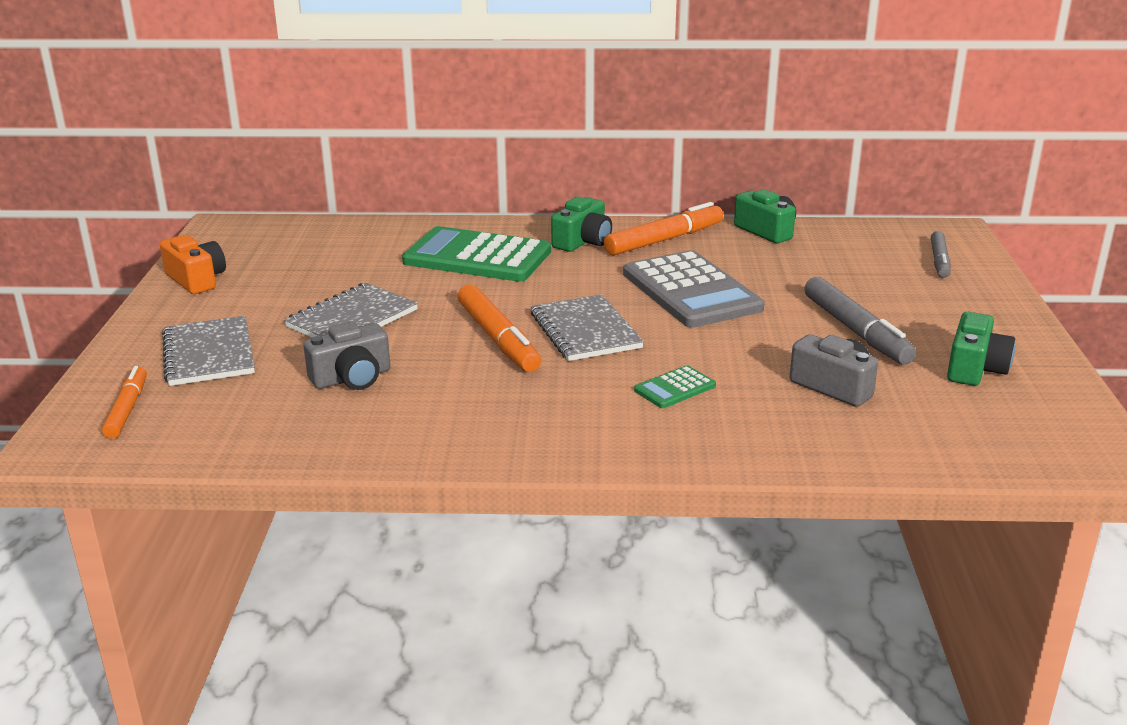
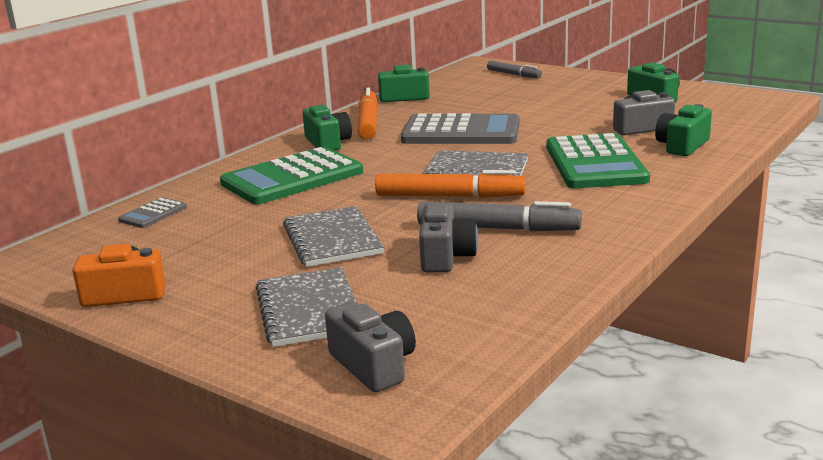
camera: 55 degrees left, 5 degrees down
(127, 409) = (373, 365): orange marker -> grey camera
(209, 354) = (309, 310): grey notebook -> grey notebook turned 60 degrees clockwise
(349, 234) = (153, 214): none -> grey calculator
(675, 388) = (595, 163): green calculator -> green calculator, size x2.25
(799, 428) = (682, 146): none -> green camera
(856, 331) = (576, 109): grey marker -> grey marker (498, 228)

